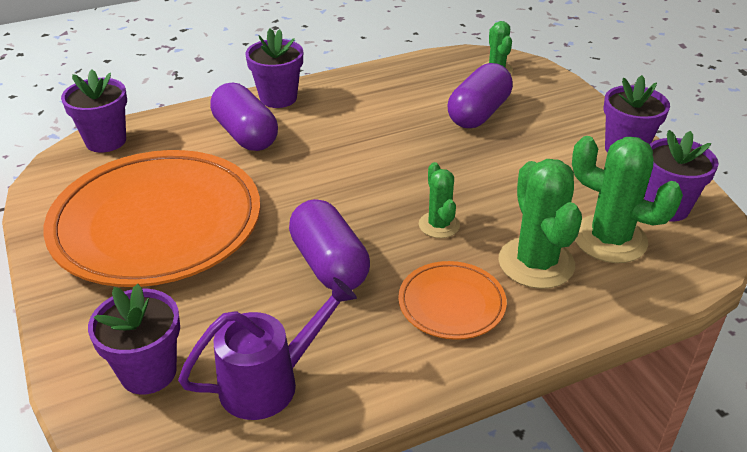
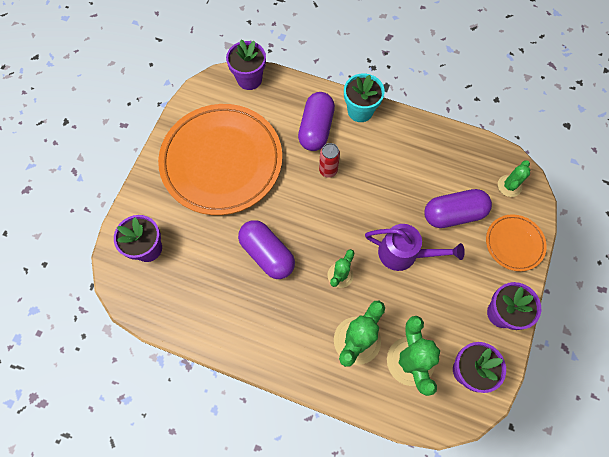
camera: 45 degrees right, 30 degrees up
(270, 382) = (184, 296): purple watering can -> purple watering can (404, 254)
(278, 98) = (360, 111): purple flower pot -> turquoise flower pot
(305, 156) = (328, 170): none -> red can
(329, 264) = (267, 254): purple capsule -> purple capsule turned 60 degrees counterclockwise
(451, 304) = (293, 326): orange plate -> orange plate (514, 243)

